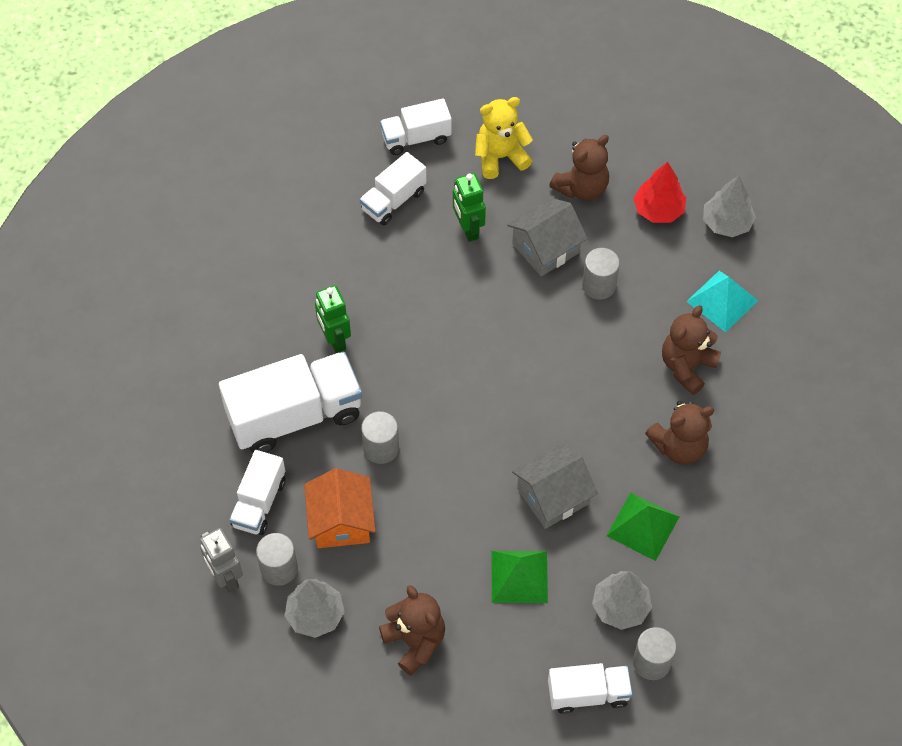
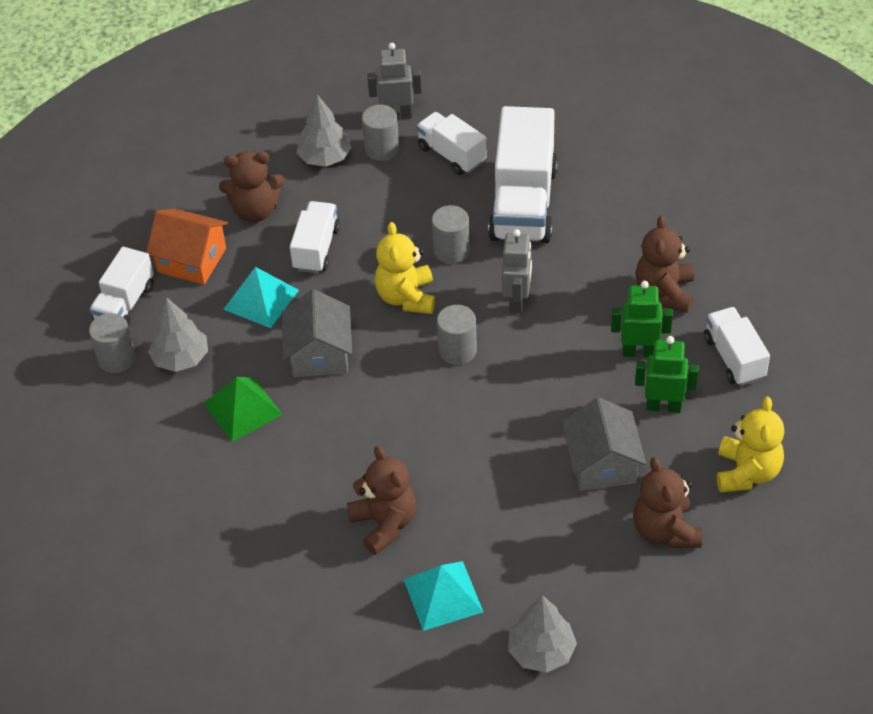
camera: 120 degrees right, 10 degrees down
(334, 340) = (588, 256): green robot -> green robot (639, 352)
(341, 521) = (398, 200): orange house -> orange house (192, 260)
(413, 372) = (517, 301): none -> grey robot
(416, 138) = (811, 407): white truck -> white truck (316, 249)
(454, 458) = (406, 297): none -> yellow teddy bear
(519, 576) = (261, 299): green pyramid -> turquoise pyramid
(599, 285) = (528, 491): grey cylinder -> grey cylinder (457, 350)
(658, 210) = (596, 591): red tree -> none
(679, 447) = (302, 475): brown teddy bear -> brown teddy bear (664, 292)

